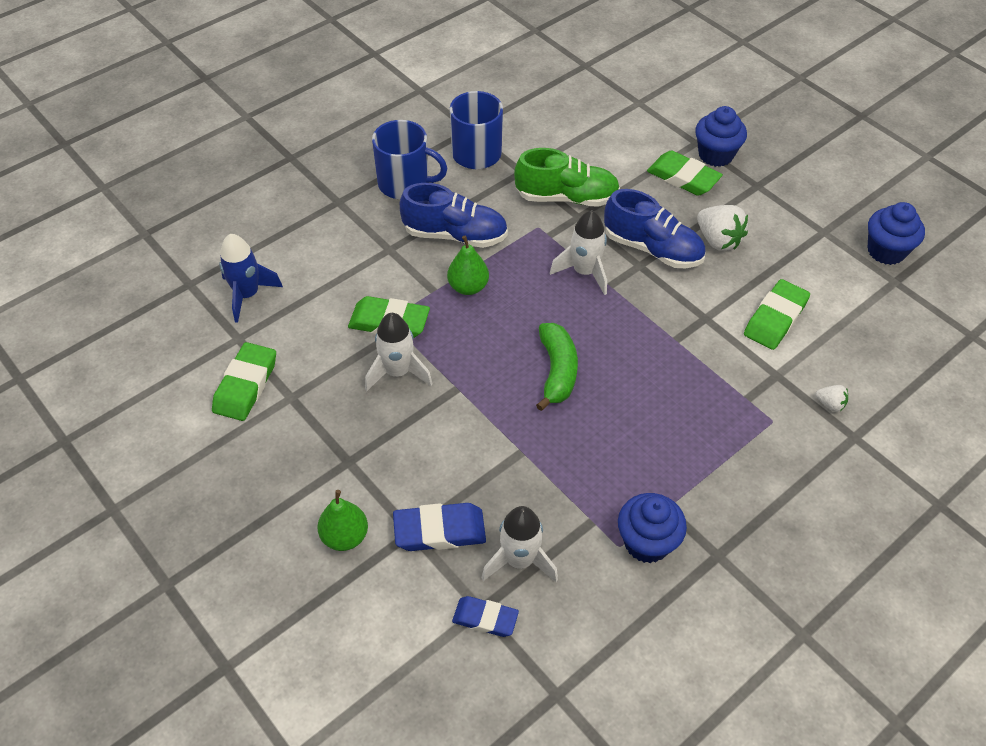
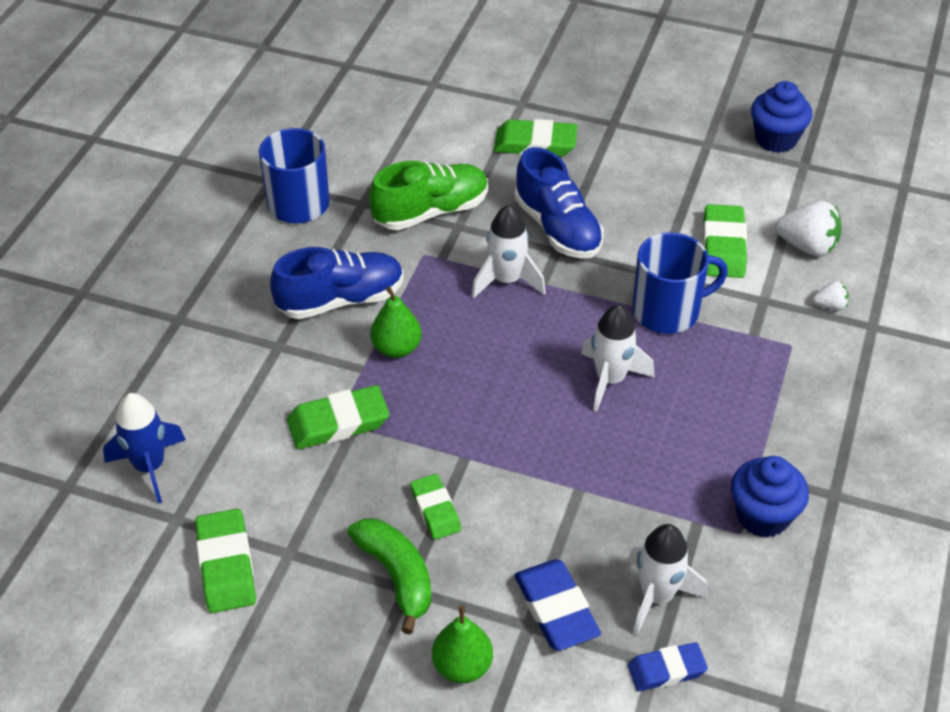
camera: 30 degrees left, 5 degrees down
(397, 372) = (388, 471): white rocket -> white rocket (610, 379)
(405, 184) = (242, 268): blue mug -> blue mug (667, 311)
(409, 416) = (435, 510): none -> green eraser
(439, 531) = (556, 609): blue eraser -> blue eraser turned 75 degrees counterclockwise
(557, 371) = (554, 392): green banana -> green banana (397, 576)
(652, 249) = (557, 228): blue shoe -> blue shoe turned 60 degrees clockwise
(715, 155) = (550, 108): blue cupcake -> none
(718, 240) = (615, 193): white strawberry -> white strawberry (807, 246)

